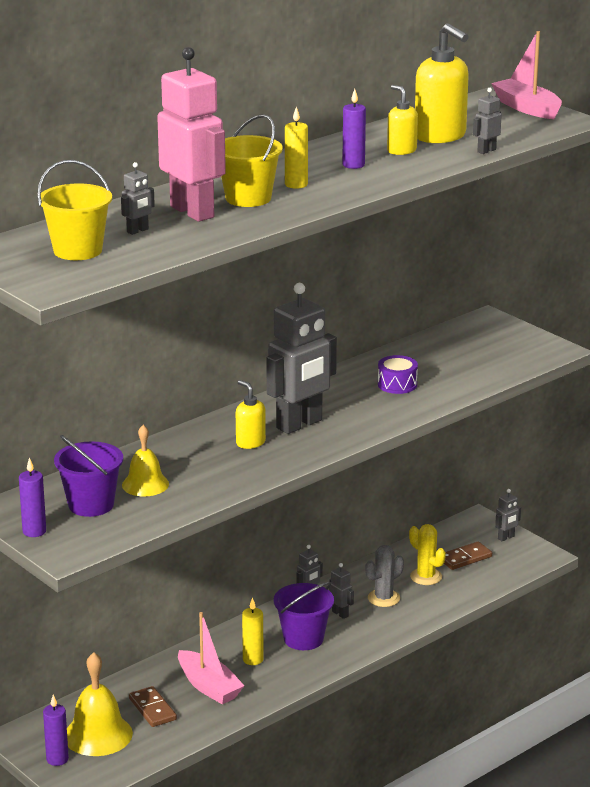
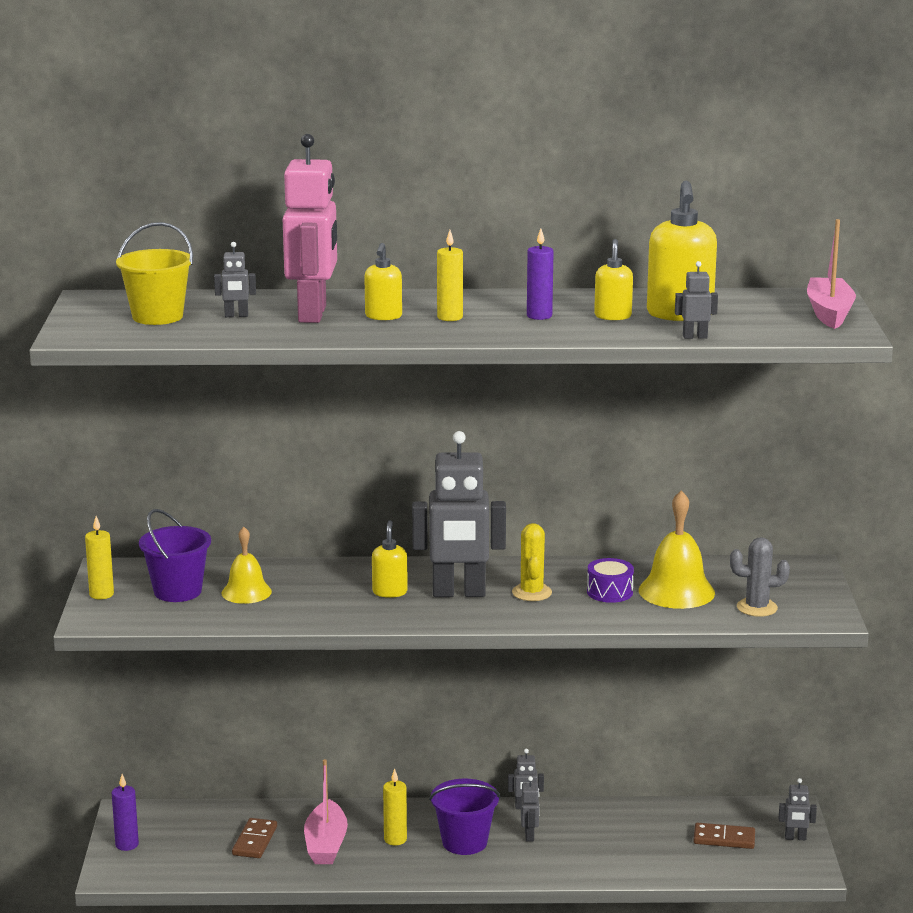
camera: 40 degrees right, 5 degrees down
(34, 531) = (101, 594): purple candle -> yellow candle
(98, 735) = (184, 840): yellow bell -> yellow bell (676, 591)
(248, 198) = (383, 316): yellow bucket -> yellow soap dispenser
(383, 598) = (590, 840): grey cactus -> grey cactus (757, 608)
(426, 577) = (659, 839): yellow cactus -> yellow cactus (531, 593)

